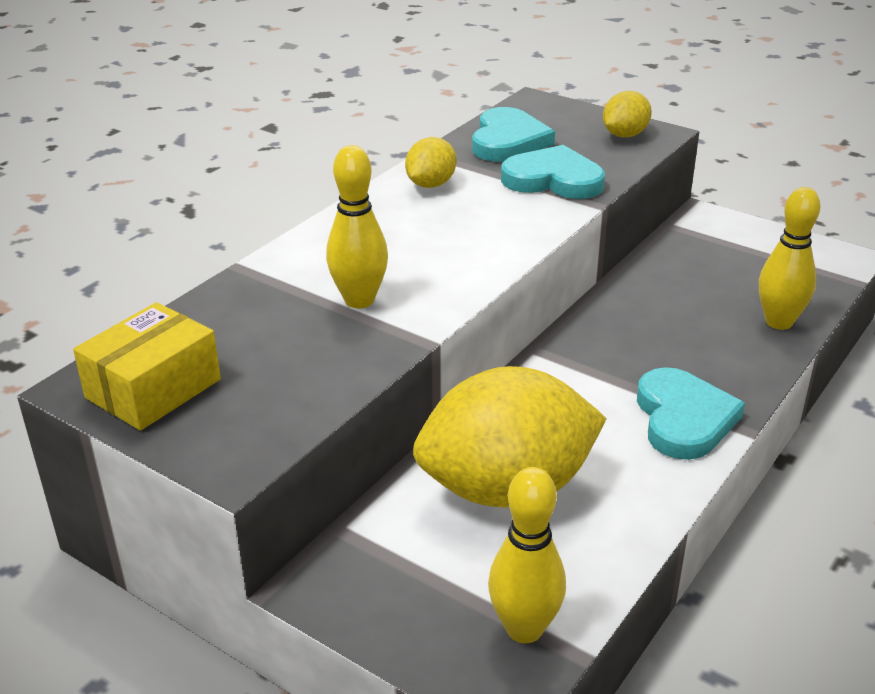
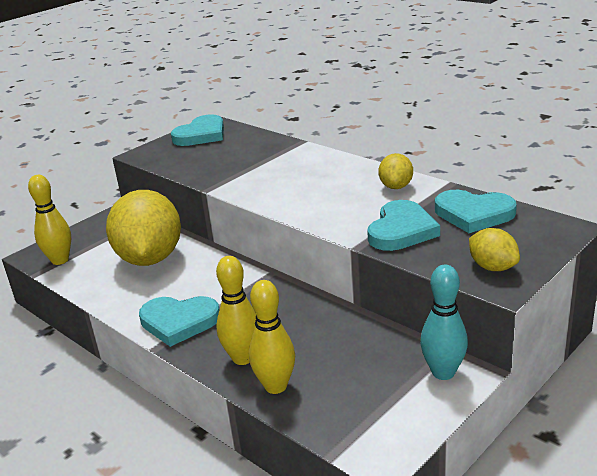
camera: 100 degrees right, 5 degrees down
(153, 388) = (201, 135): yellow box -> turquoise heart
(359, 300) = (255, 171): yellow bowling pin -> yellow bowling pin (243, 358)
(431, 184) = (396, 186): yellow lemon -> yellow lemon turned 60 degrees clockwise
(708, 227) = (443, 372): none -> turquoise bowling pin

